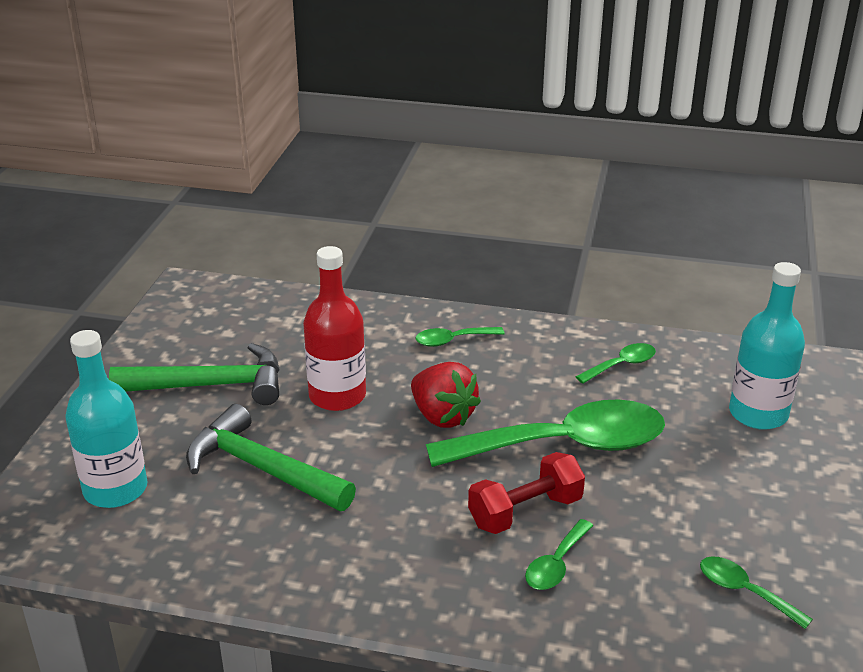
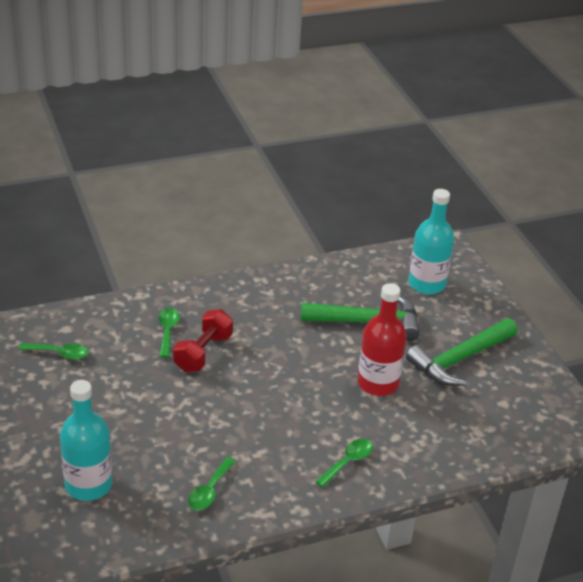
camera: 145 degrees right, 5 degrees up
(442, 416) = (300, 395): red strawberry -> none
(564, 445) = (208, 404): green spoon -> none

